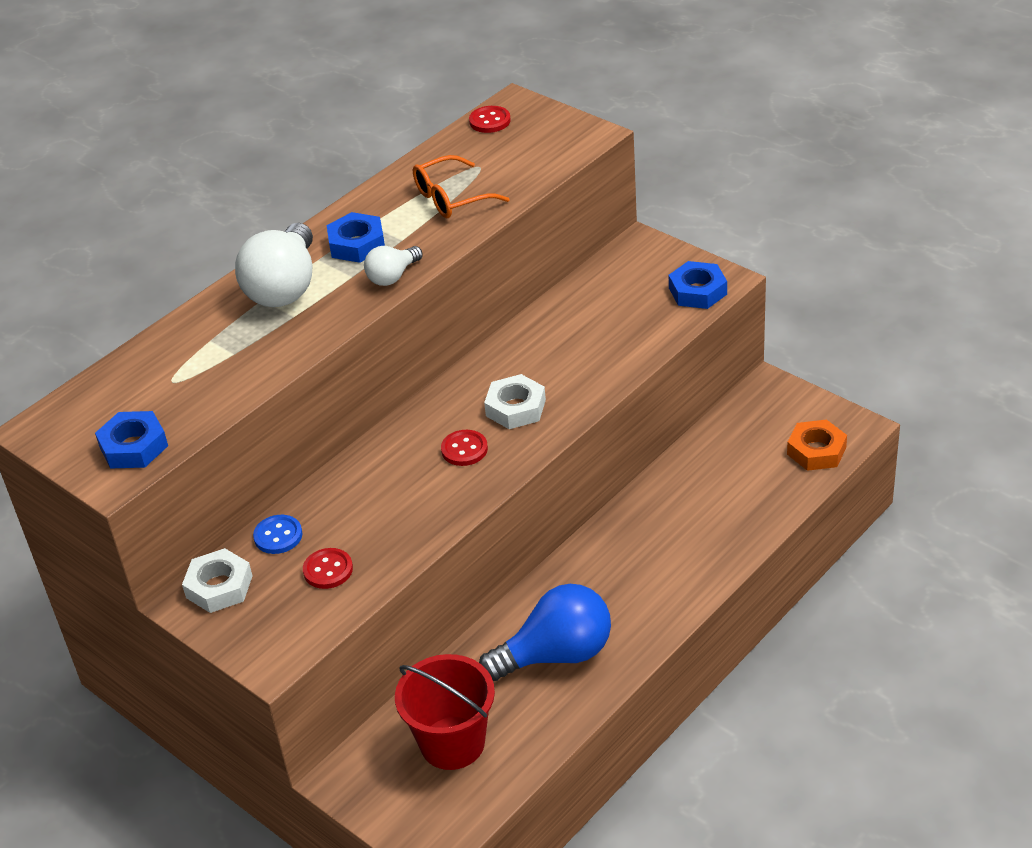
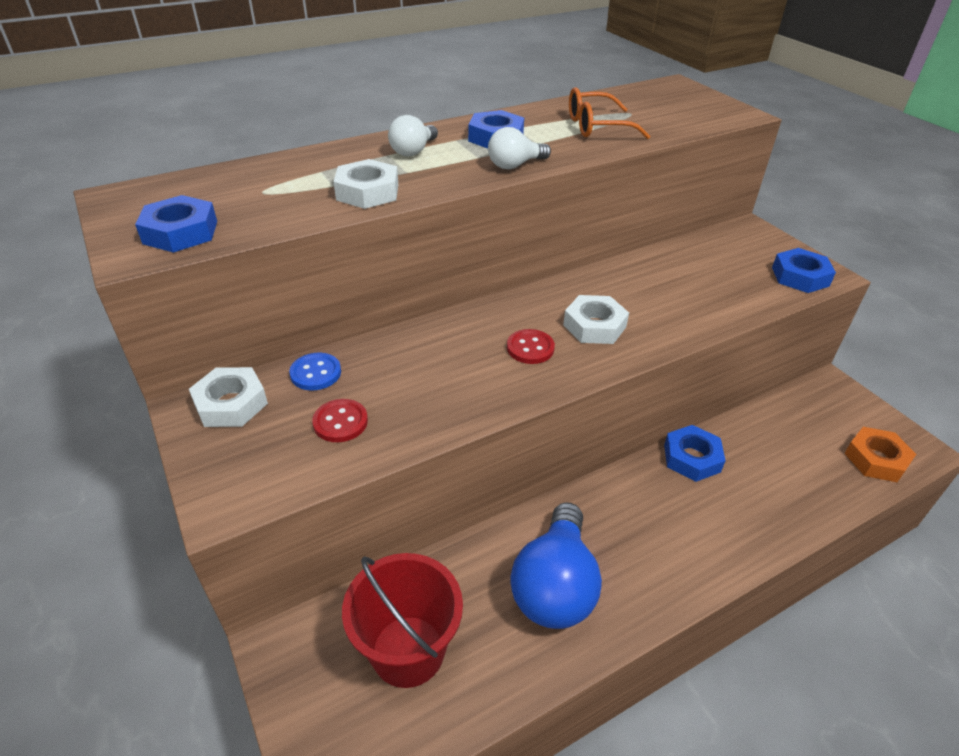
camera: 15 degrees right, 0 degrees up
(271, 351) = (367, 192): none -> white nut
(284, 287) = (413, 151): white light bulb -> white light bulb, size x0.53
(490, 121) = (651, 89): red button -> none
(556, 655) = (554, 585): blue light bulb -> blue light bulb turned 105 degrees clockwise
(646, 505) = (691, 458): none -> blue nut

